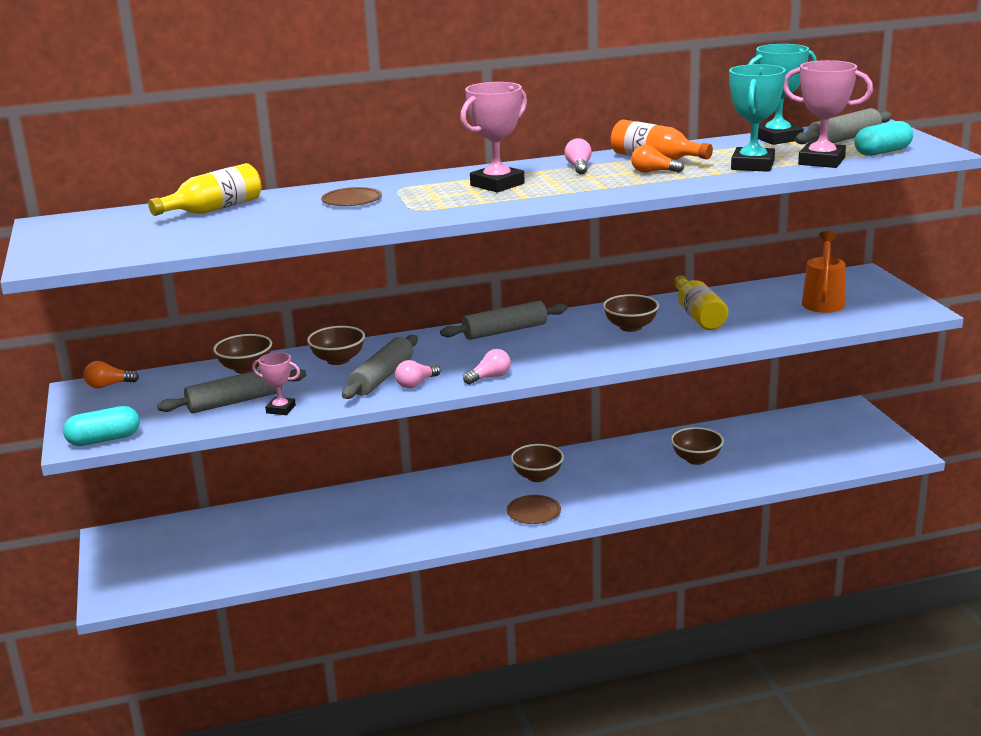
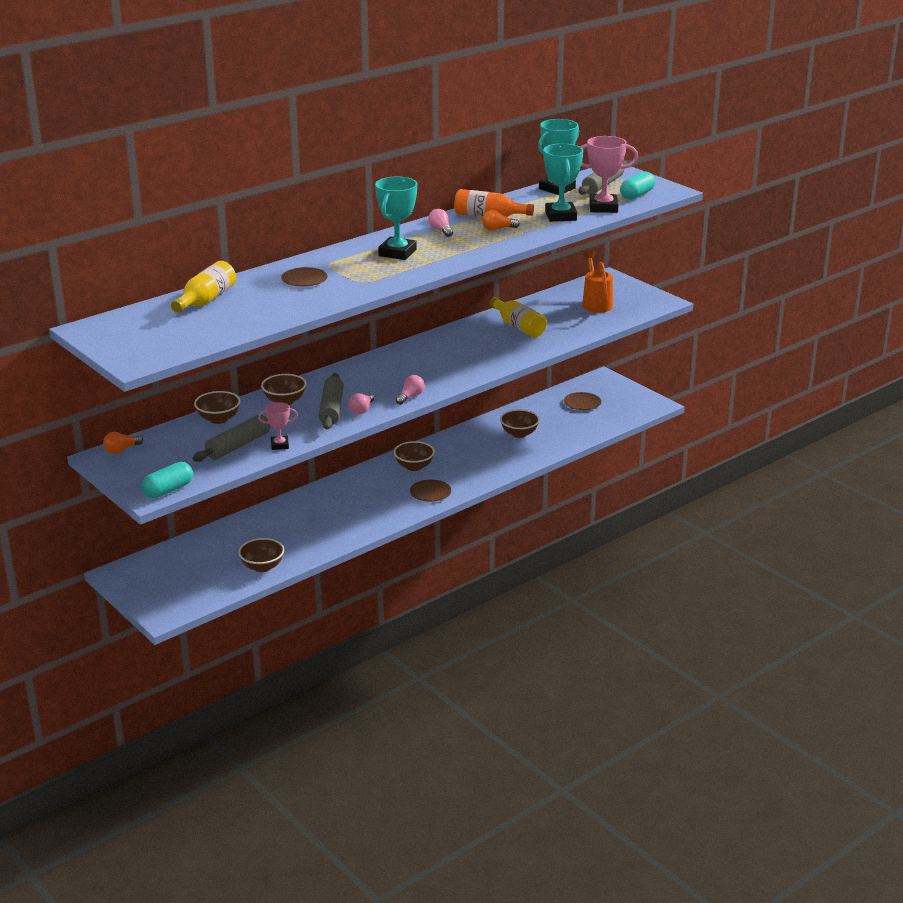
camera: 25 degrees left, 5 degrees up
(497, 184) = (397, 253): pink trophy -> turquoise trophy
(505, 331) = (389, 359): grey rolling pin -> none
(630, 327) = (478, 343): brown bowl -> brown bowl (262, 567)
(804, 435) = (582, 403): none -> brown plate

